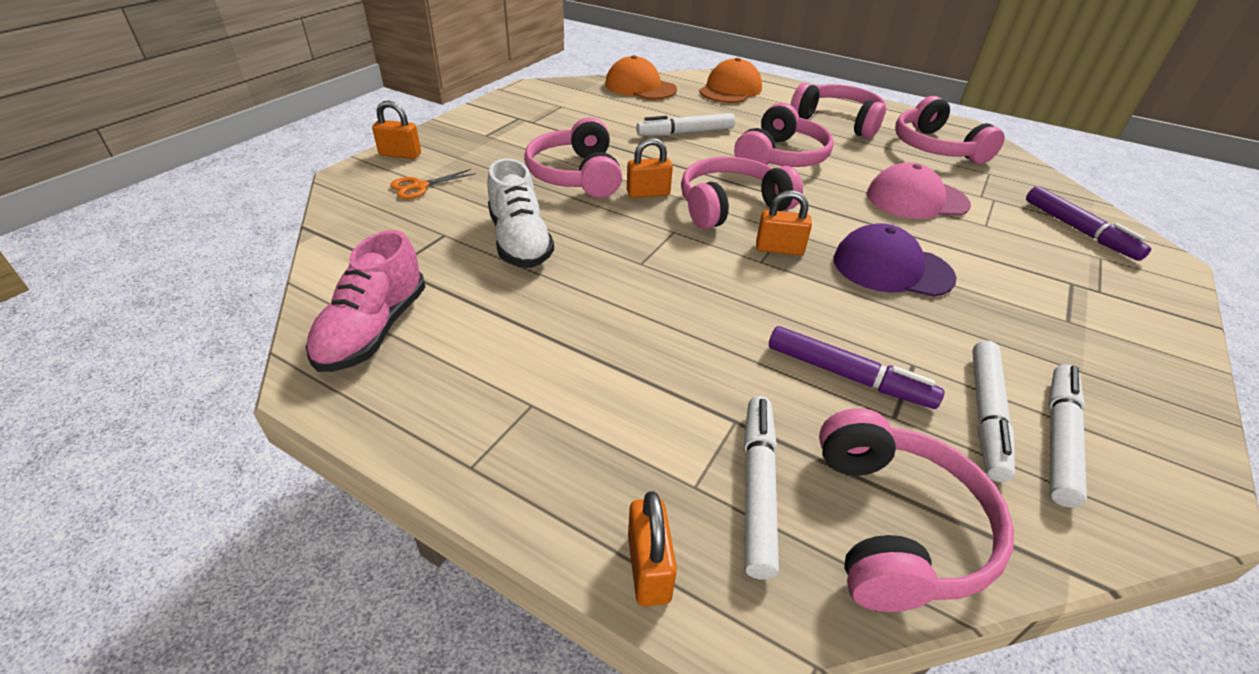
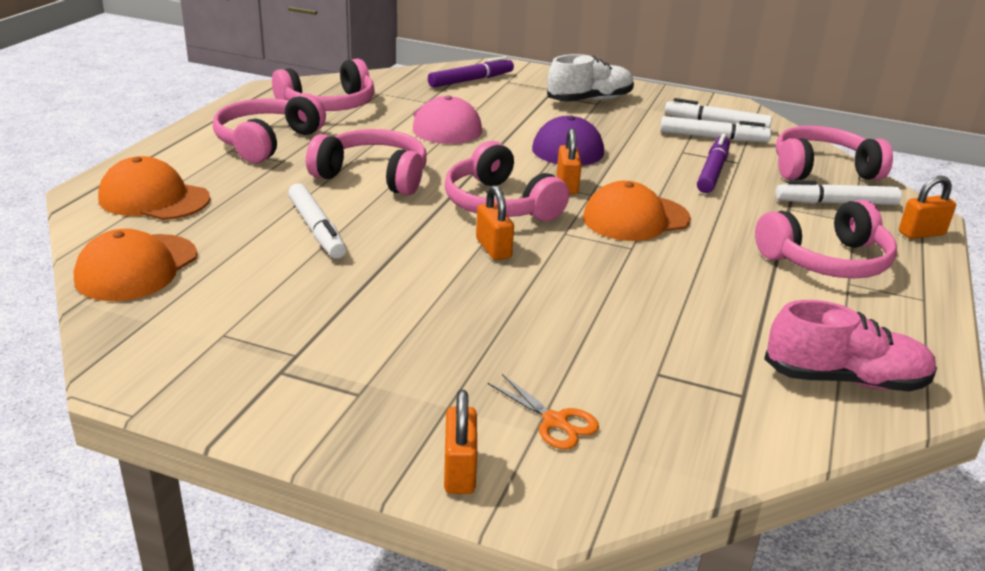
camera: 100 degrees left, 10 degrees down
(520, 241) = (639, 318): white shoe -> white shoe (589, 100)
(576, 175) = (467, 297): pink headphones -> pink headphones (826, 261)
(702, 278) = (635, 218): none -> orange cap

